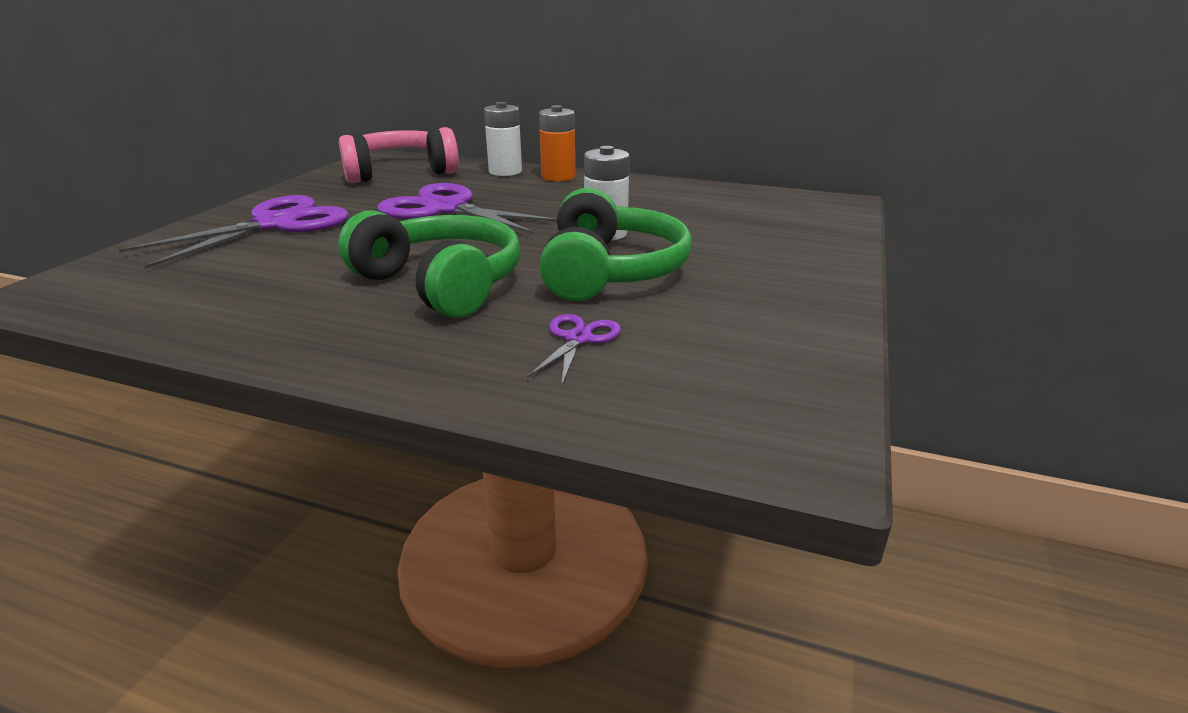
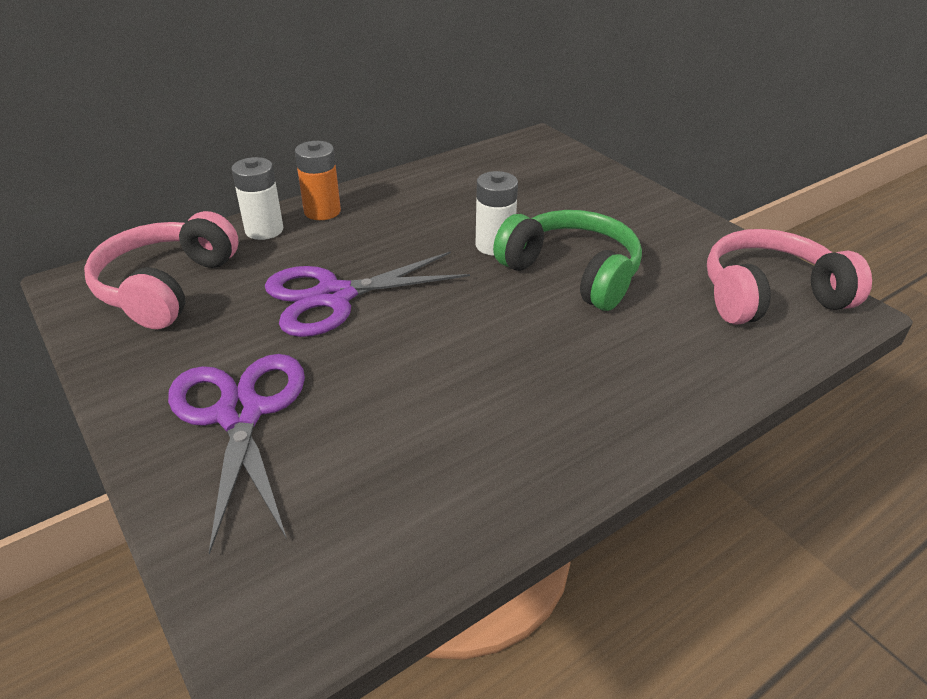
camera: 55 degrees left, 10 degrees up
(441, 283) = (521, 355): green headphones -> none
(578, 339) = (673, 329): purple scissors -> none
(741, 381) = (769, 295): none -> pink headphones

